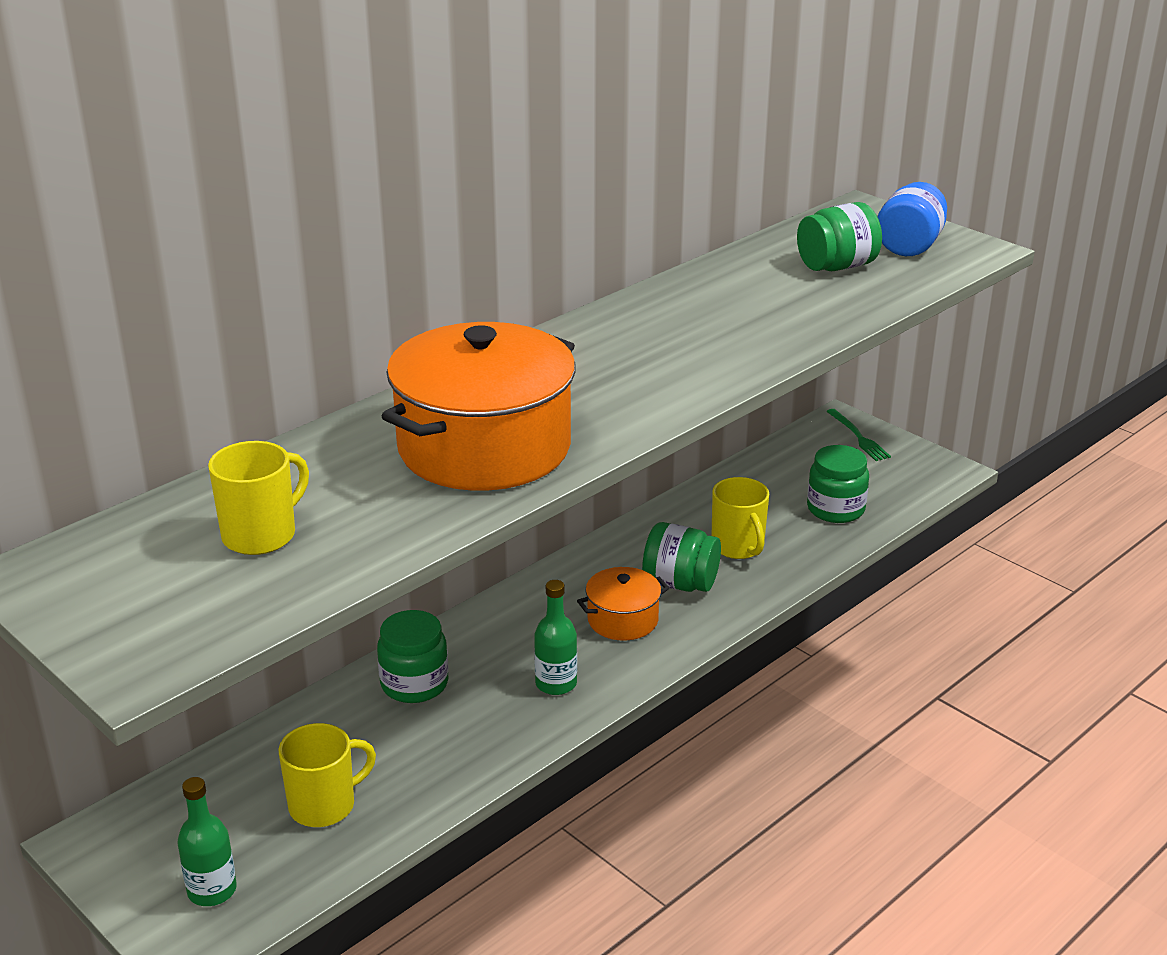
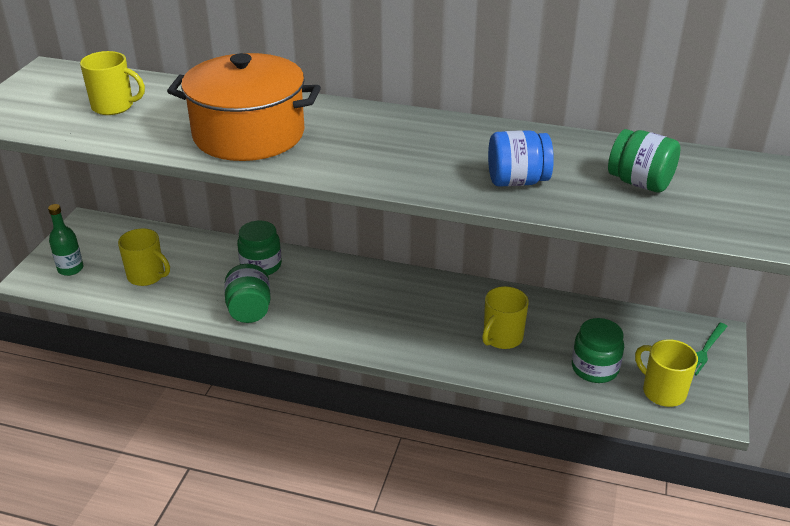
camera: 60 degrees right, 5 degrees up
(556, 683) = (298, 314): green bottle -> none
(622, 620) = (379, 317): orange pot -> none
(680, 583) = (437, 327): green jar -> green jar (249, 310)
(900, 485) = (663, 392): none -> yellow mug
(909, 246) = (722, 204): blue jar -> blue jar (517, 181)

